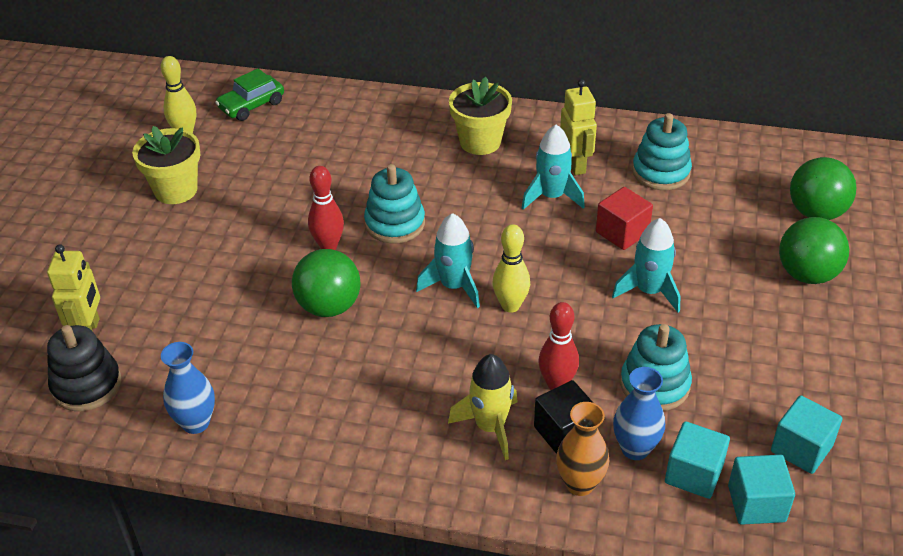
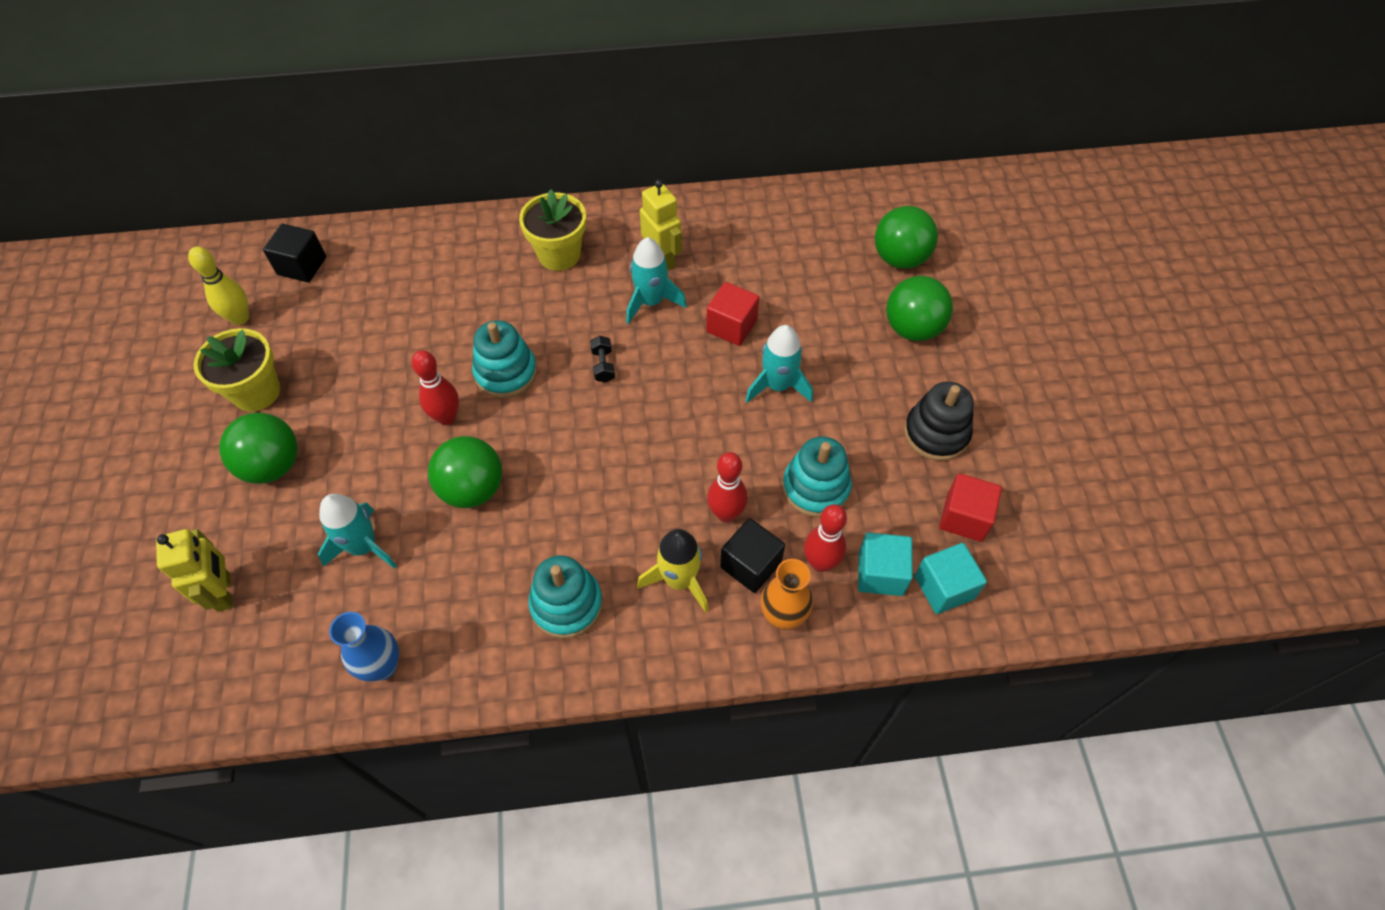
camera: 20 degrees left, 15 degrees up
(86, 385) = (246, 657): black stacking toy -> black stacking toy (936, 433)
(166, 247) = (272, 465): none -> green ball
(251, 105) = (302, 266): green car -> black cube
(454, 286) = (590, 431): turquoise rocket -> turquoise rocket (363, 547)
(486, 237) = (603, 365): none -> black dumbbell
(510, 306) = (653, 438): yellow bowling pin -> none
(635, 449) = (820, 563): blue vase -> red bowling pin
(661, 172) = (745, 247): turquoise stacking toy -> turquoise stacking toy (566, 604)
(801, 448) = (964, 517): turquoise cube -> red cube

